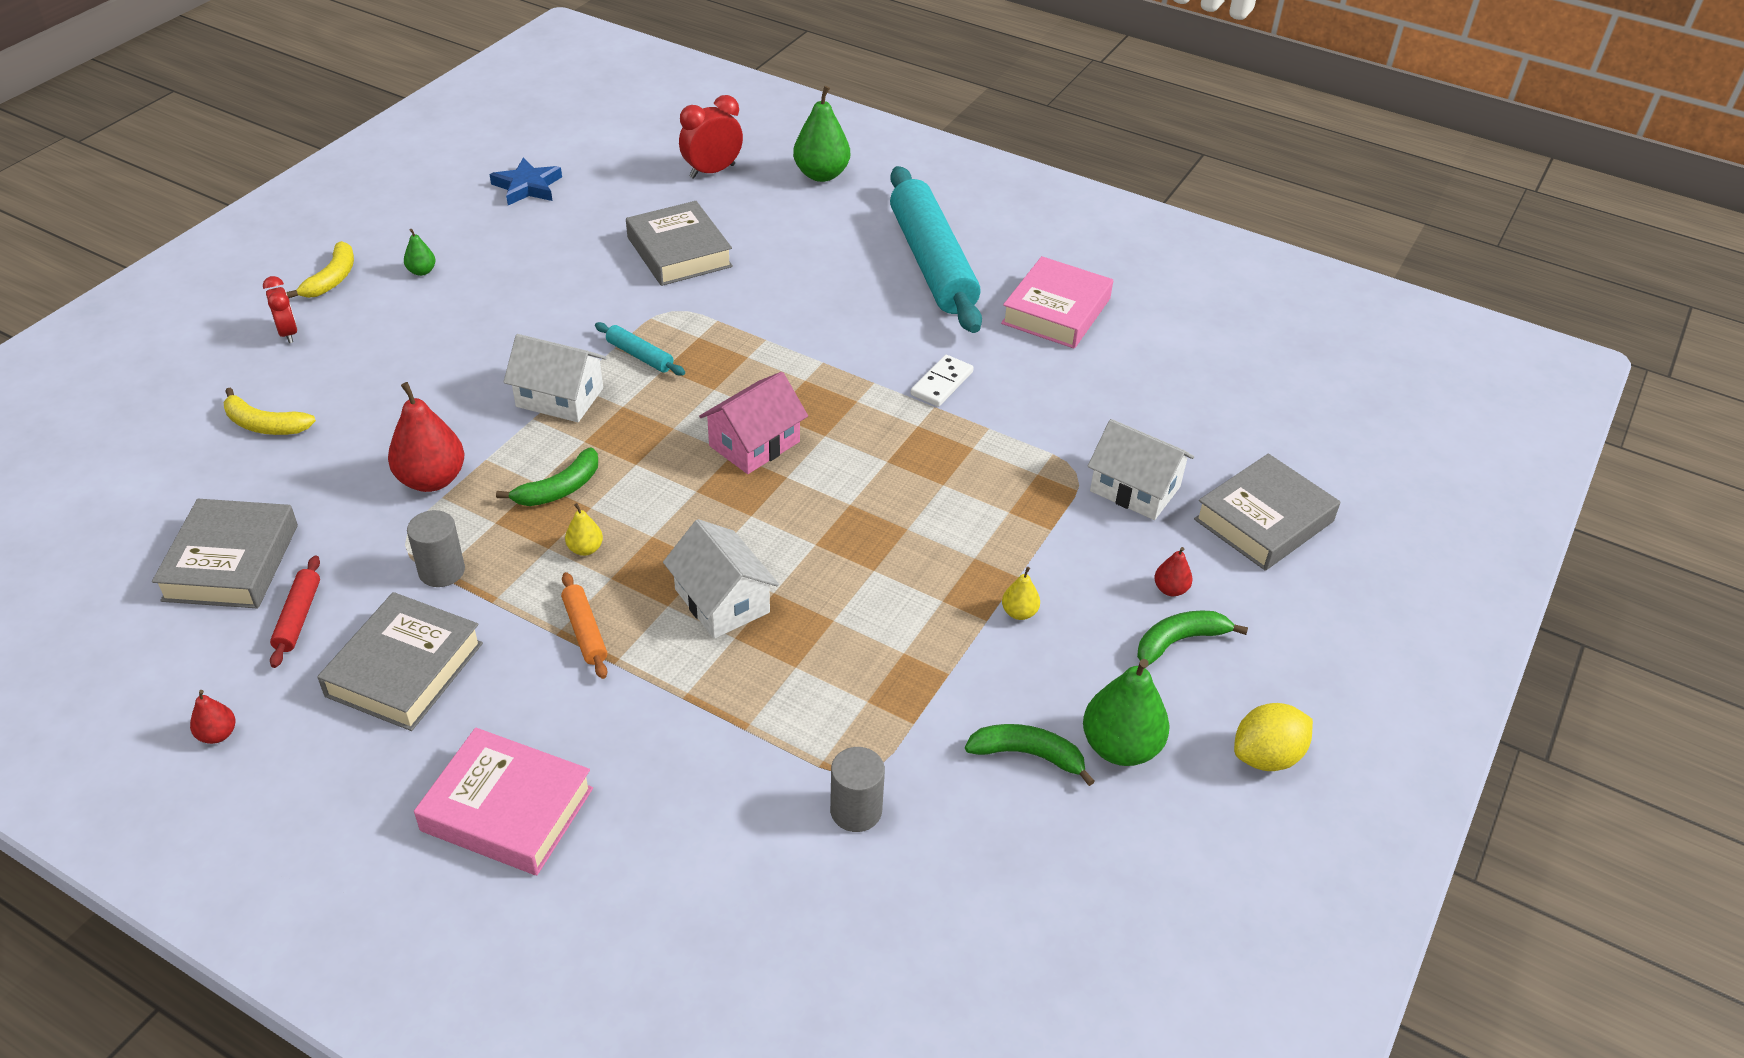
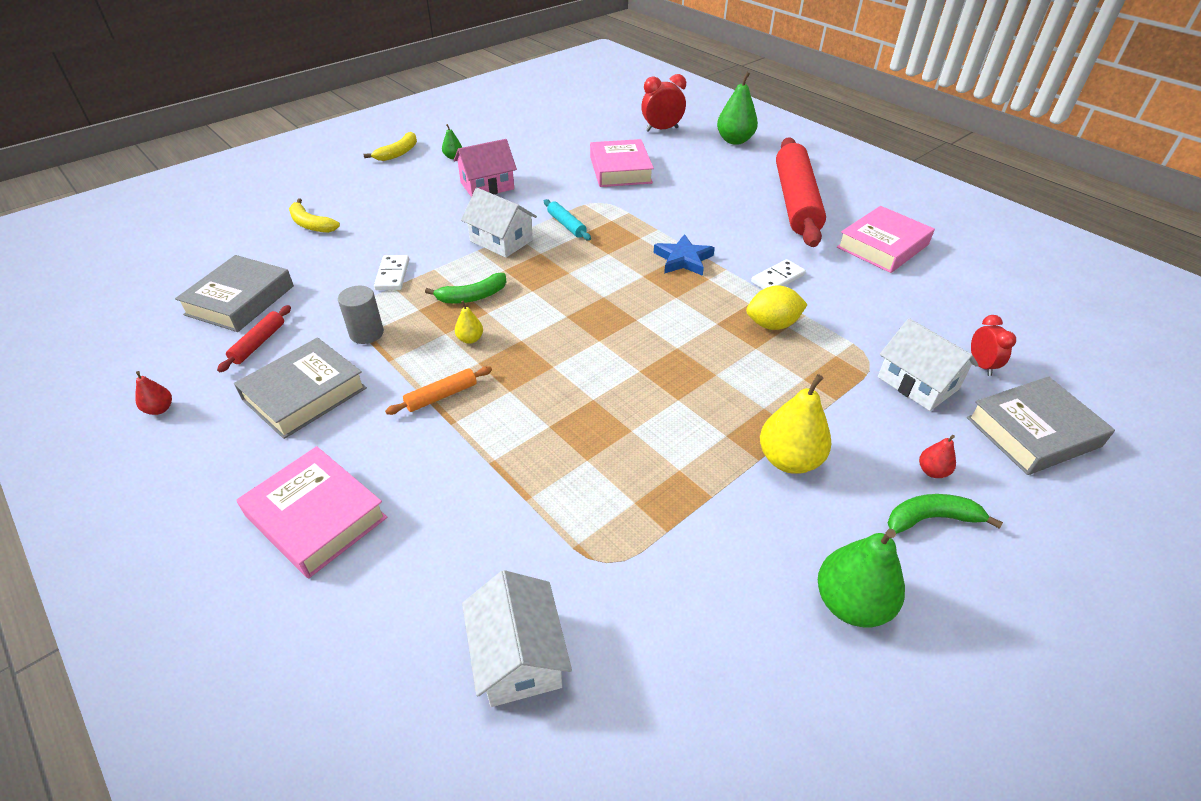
camera: 20 degrees right, 0 degrees up
(288, 333) = (355, 177): red clock -> red clock (981, 365)
(432, 480) = (392, 275): red pear -> white domino
(527, 187) = (541, 122): blue star -> blue star (683, 259)
(585, 631) = (441, 396): orange rolling pin -> orange rolling pin turned 60 degrees clockwise
(679, 252) = (620, 170): grey book -> pink book
(722, 601) = (551, 397): white house -> white house (518, 656)
(754, 444) = (622, 293): pink house -> pink house (487, 186)
(856, 810) = (589, 596): grey cylinder -> none
(932, 263) = (796, 201): turquoise rolling pin -> red rolling pin
(1019, 612) = (789, 460): yellow pear -> yellow pear, size x2.05
(1027, 755) = (760, 587): green banana -> none
(1266, 756) = (1000, 653): yellow lemon -> yellow lemon (772, 325)

